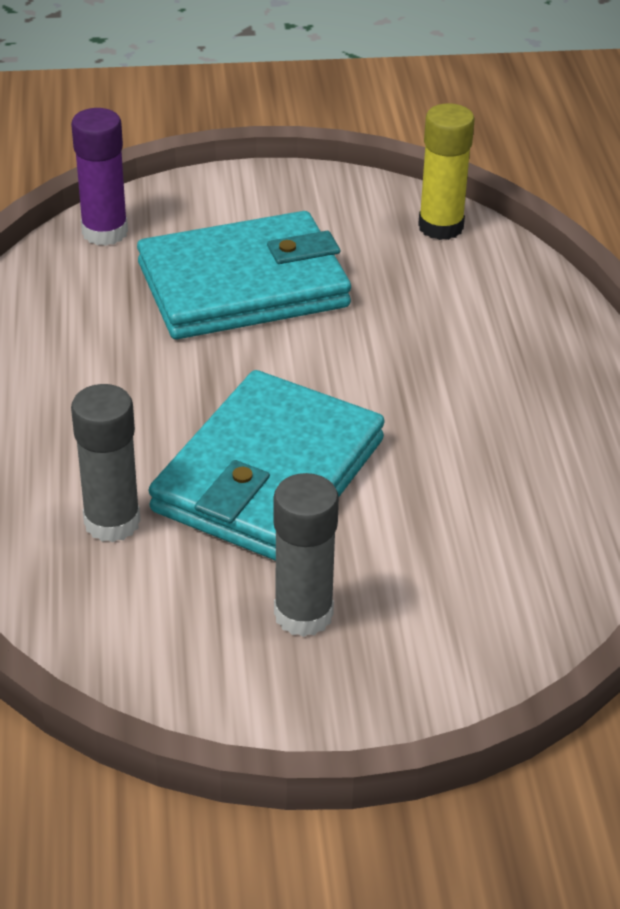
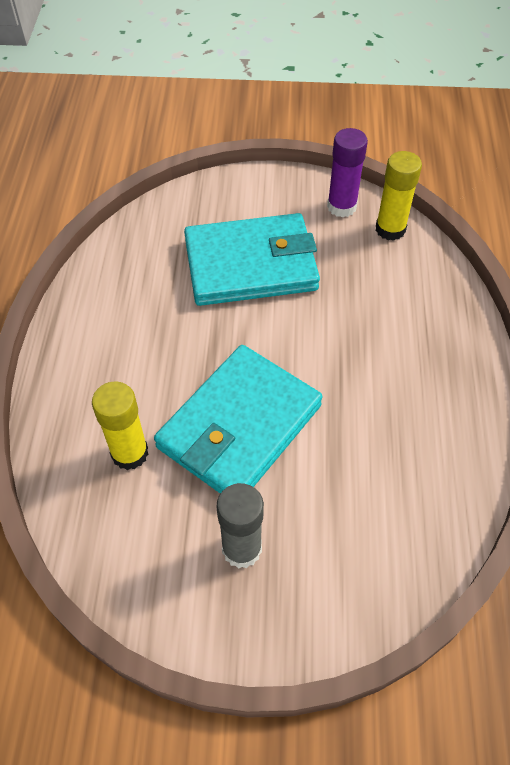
camera: 10 degrees right, 15 degrees up
(105, 232) = (169, 212): purple glue stick -> purple glue stick (341, 206)
(112, 522) = (130, 453): grey glue stick -> yellow glue stick

